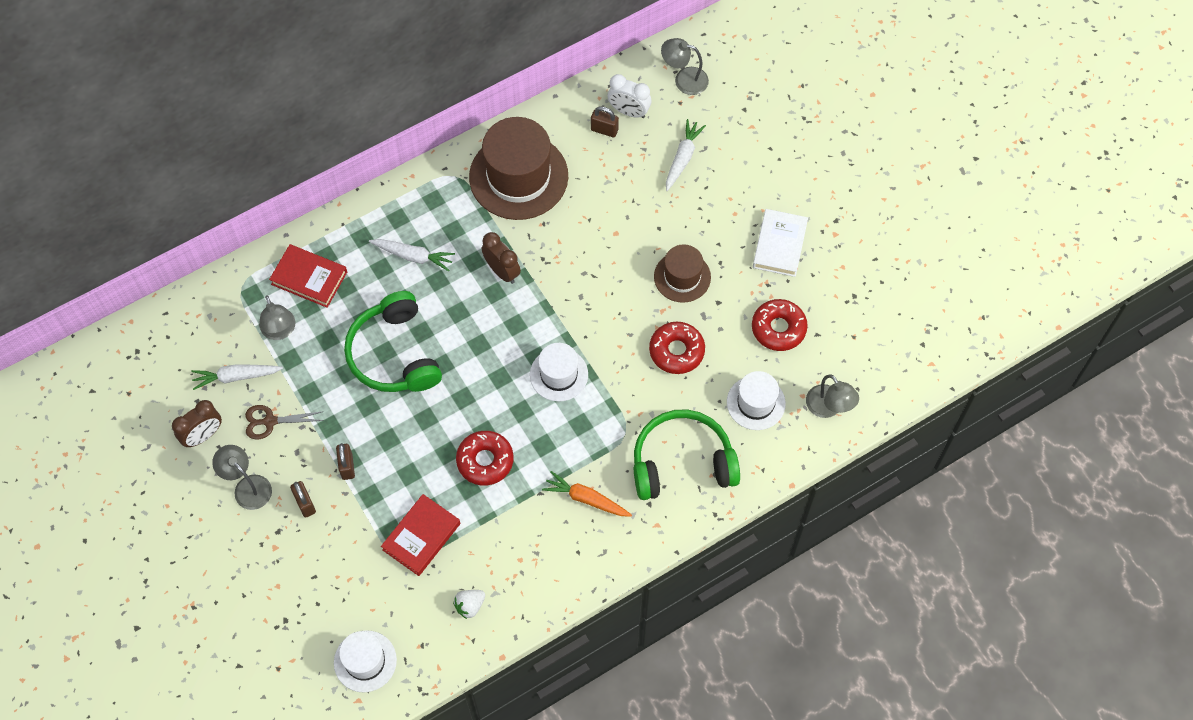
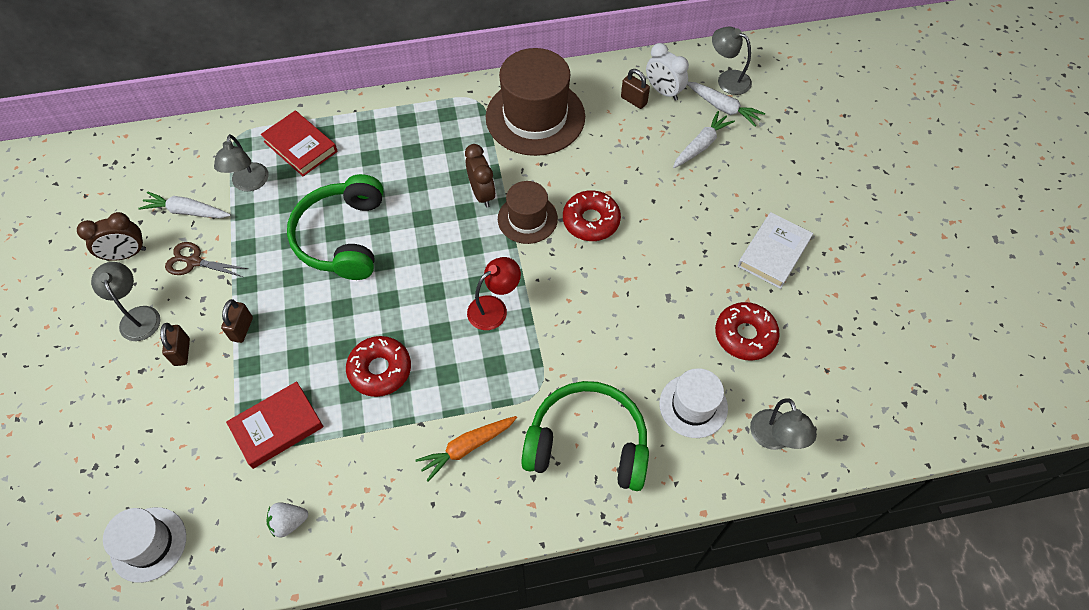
camera: 20 degrees right, 5 degrees down
(413, 256) = (404, 156): white carrot -> white carrot (722, 107)
(559, 374) = (494, 308): white hat -> red lamp
(586, 499) = (467, 447): orange carrot -> orange carrot turned 75 degrees counterclockwise
(676, 351) = (626, 324): red donut -> red donut (591, 221)
(682, 277) = (660, 253): brown hat -> brown hat (527, 219)

